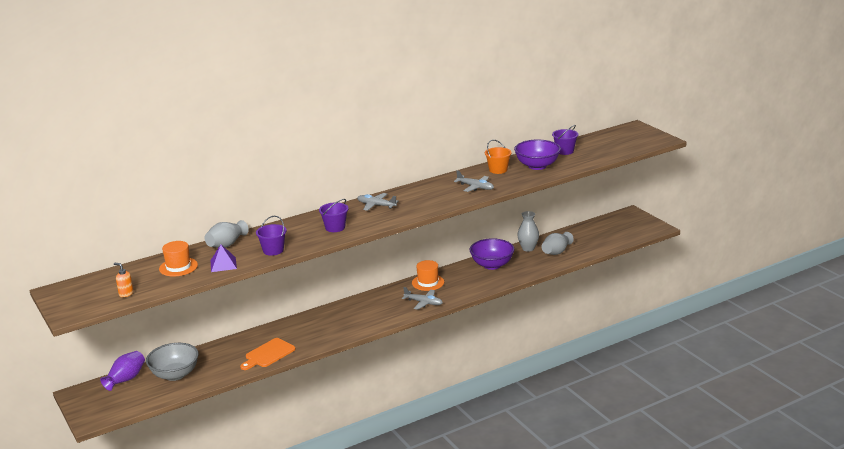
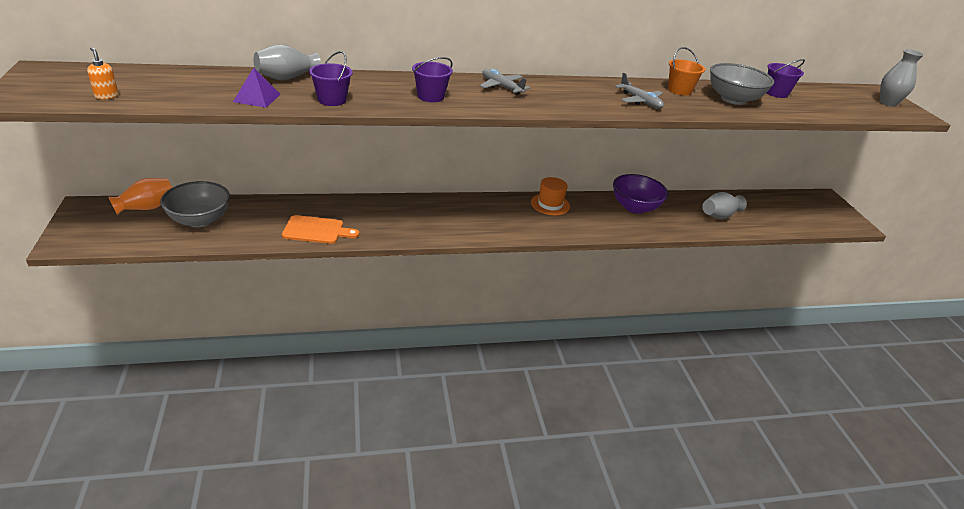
camera: 15 degrees right, 10 degrees up
(126, 379) = (147, 207): purple vase -> orange vase
(178, 267) = (204, 85): orange hat -> none
(268, 354) = (316, 230): orange cutting board -> orange cutting board turned 150 degrees counterclockwise
(423, 303) = (531, 227): grey plane -> none
(528, 248) = (686, 201): grey vase -> grey vase (888, 103)
(537, 166) = (733, 99): purple bowl -> grey bowl

